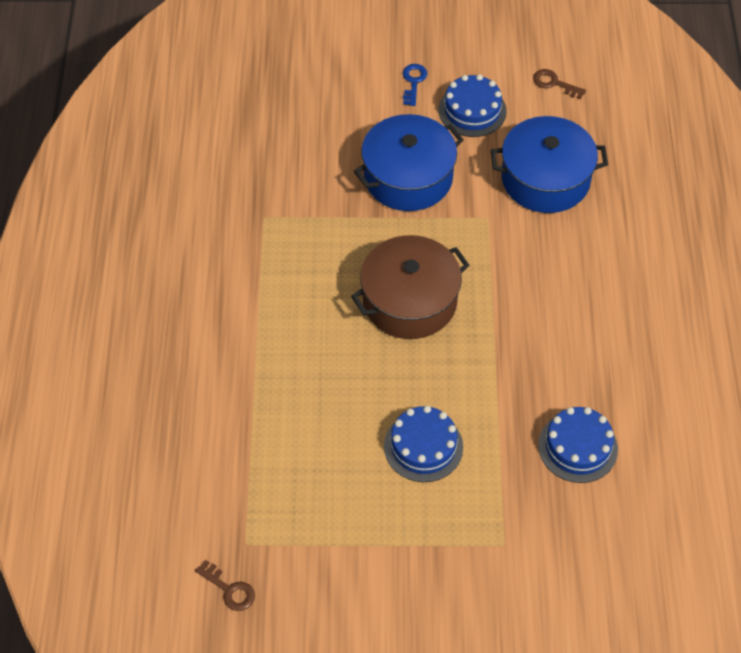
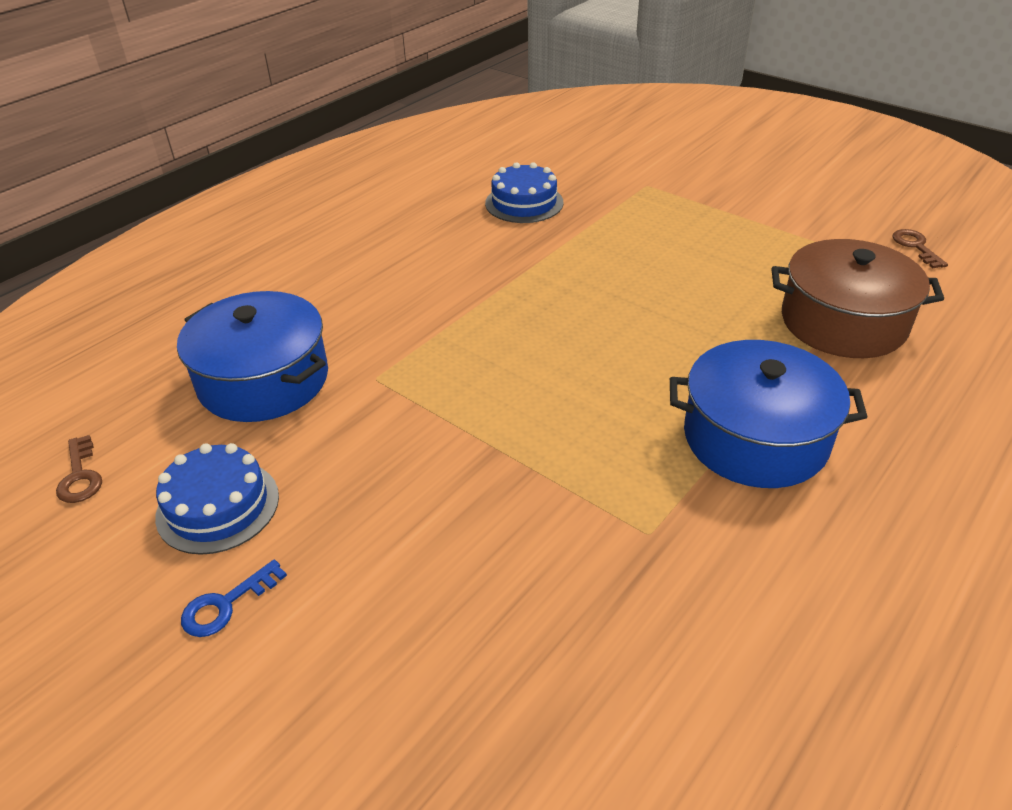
camera: 140 degrees left, 15 degrees down
(408, 177) = (405, 471): blue pot -> blue pot (755, 438)
(409, 301) = (551, 350): brown pot -> brown pot (843, 322)
(423, 446) = (655, 252): blue cake -> none

